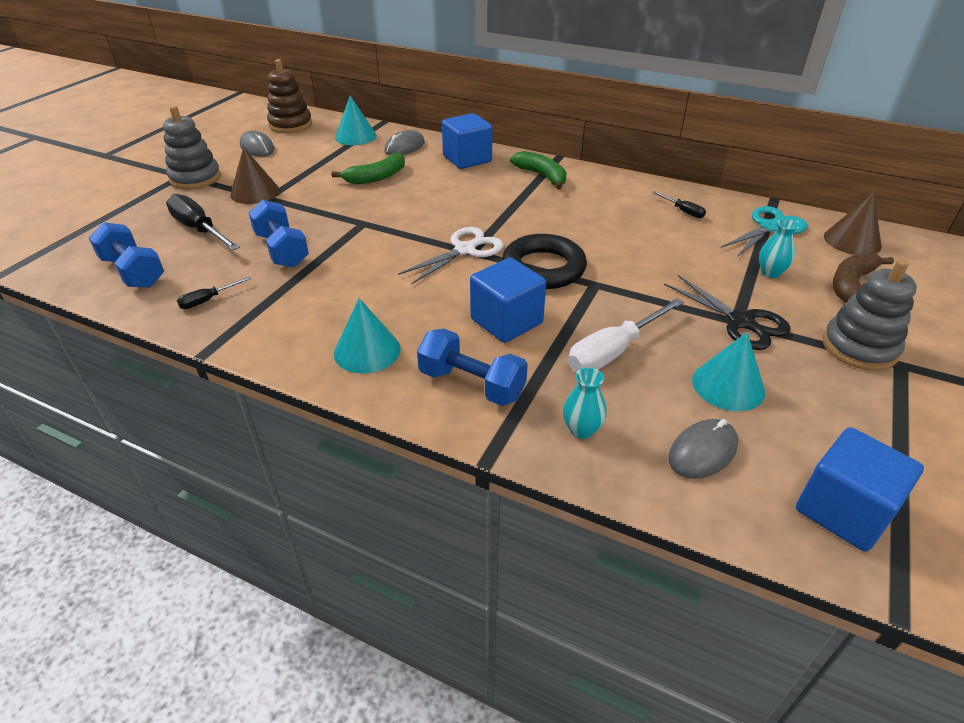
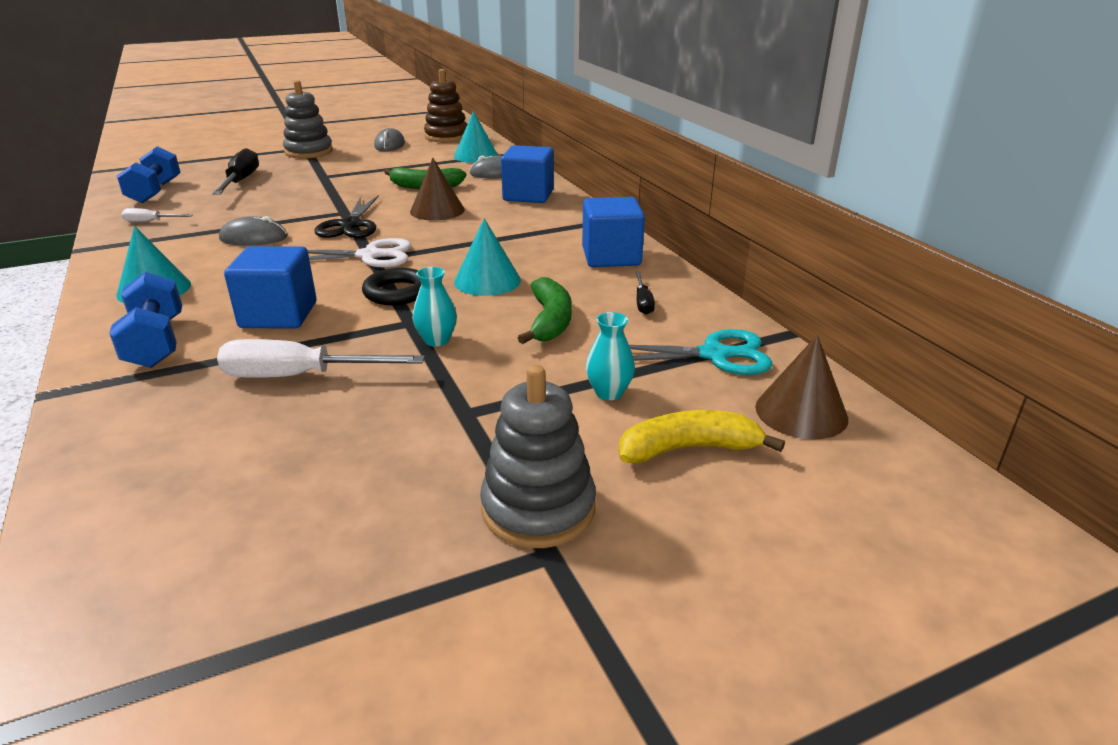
camera: 40 degrees right, 10 degrees down
(208, 300) = (150, 222): black screwdriver -> white screwdriver
(255, 192) = (323, 170): brown cone -> brown cone (437, 210)
(282, 250) = (256, 210): blue dumbbell -> none
(542, 176) = (566, 227): green banana -> green banana (550, 321)
(543, 268) = (397, 292): black ring -> black ring, size x0.66
(581, 430) = (141, 414): turquoise vase -> turquoise vase (437, 340)
(702, 451) = (175, 488): grey mouse -> grey mouse (253, 238)
(728, 385) = (322, 456): turquoise cone -> turquoise cone (487, 281)
(741, 322) = (466, 416): black scissors -> black scissors (350, 225)
(843, 510) = (152, 622): blue cube -> blue cube (611, 257)
(851, 283) = (688, 449): brown banana -> yellow banana

